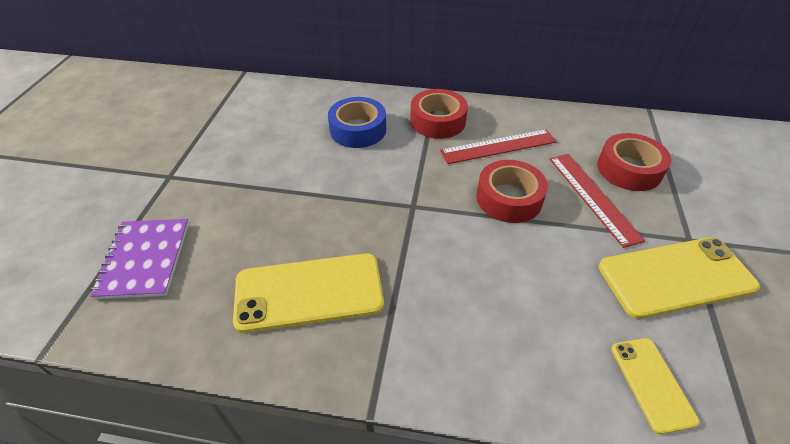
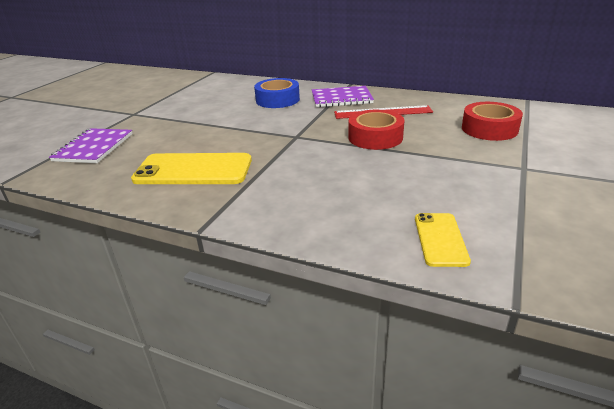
camera: 15 degrees right, 15 degrees down
(437, 121) = (341, 98): red tape -> purple notebook
(593, 197) = (448, 141): red ruler -> none
(675, 277) = (498, 186): yellow phone -> none

